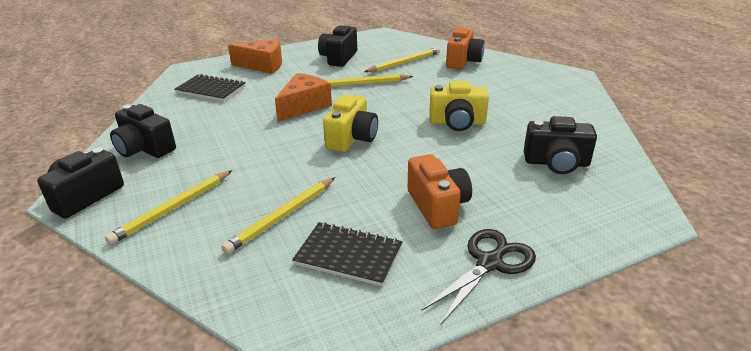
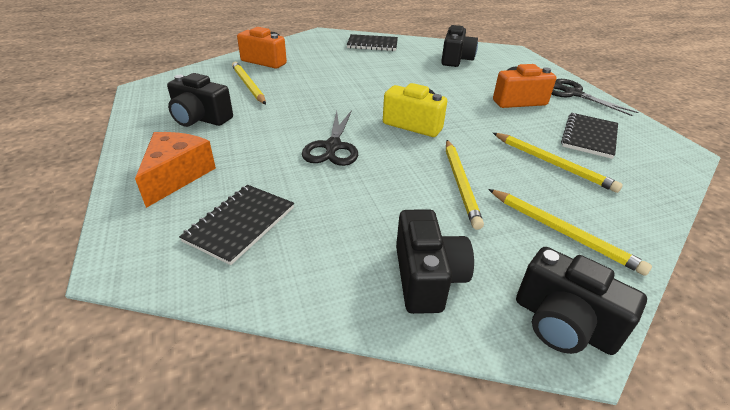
camera: 85 degrees left, 5 degrees up
(145, 149) = (427, 278): black camera -> black camera turned 45 degrees counterclockwise
(304, 106) = (332, 147): orange cheese -> black scissors
(361, 84) = (289, 111): yellow pencil -> yellow pencil (460, 183)
(457, 123) = (392, 79): yellow camera -> none
(561, 105) = (372, 44): none -> black notebook

